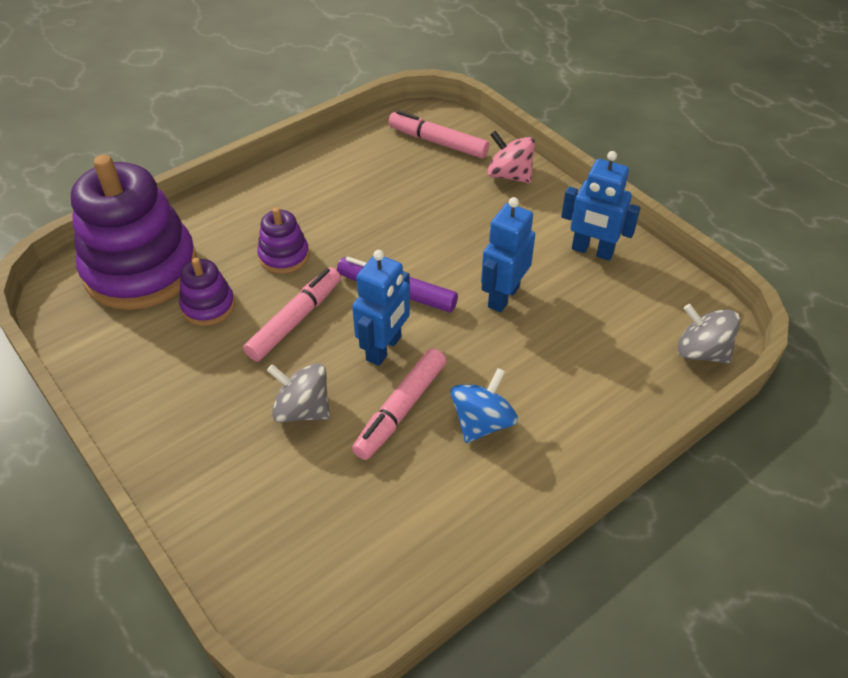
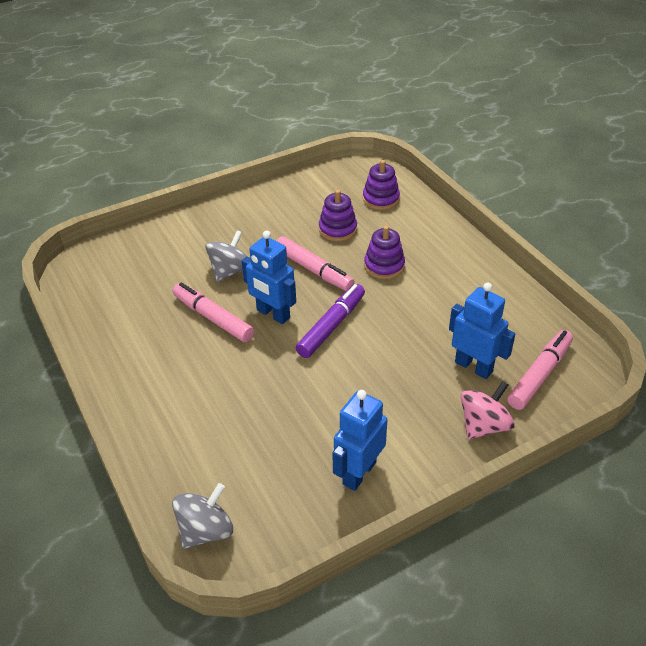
camera: 100 degrees right, 5 degrees down
(141, 269) = (381, 199): purple stacking toy -> purple stacking toy, size x0.45
(482, 422) = (185, 360): blue spinning top -> none
(503, 296) = (311, 393): blue robot -> blue robot (473, 367)

